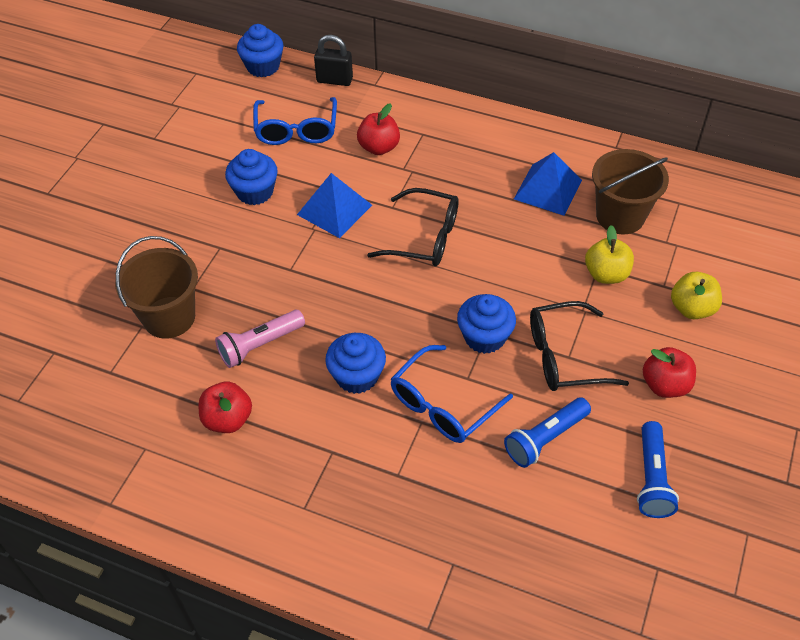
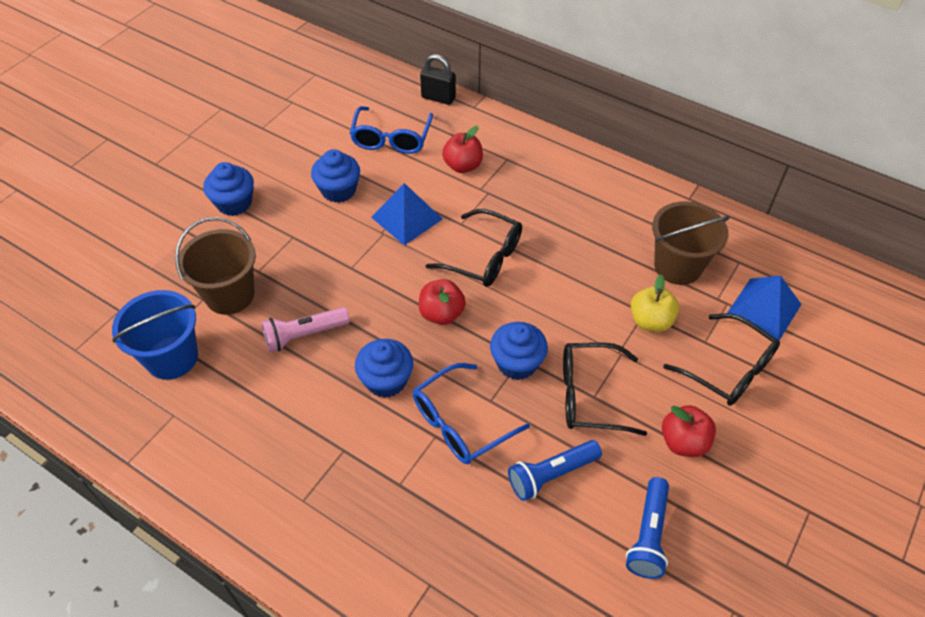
camera: 10 degrees right, 0 degrees up
(126, 391) = (172, 357): none -> blue bucket
(228, 419) = (256, 401): red apple -> red apple (441, 314)
(263, 66) = (377, 76): blue cupcake -> blue cupcake (234, 203)
(547, 189) = (613, 229): blue pyramid -> blue pyramid (764, 309)
(692, 308) = (728, 369): yellow apple -> black glasses

